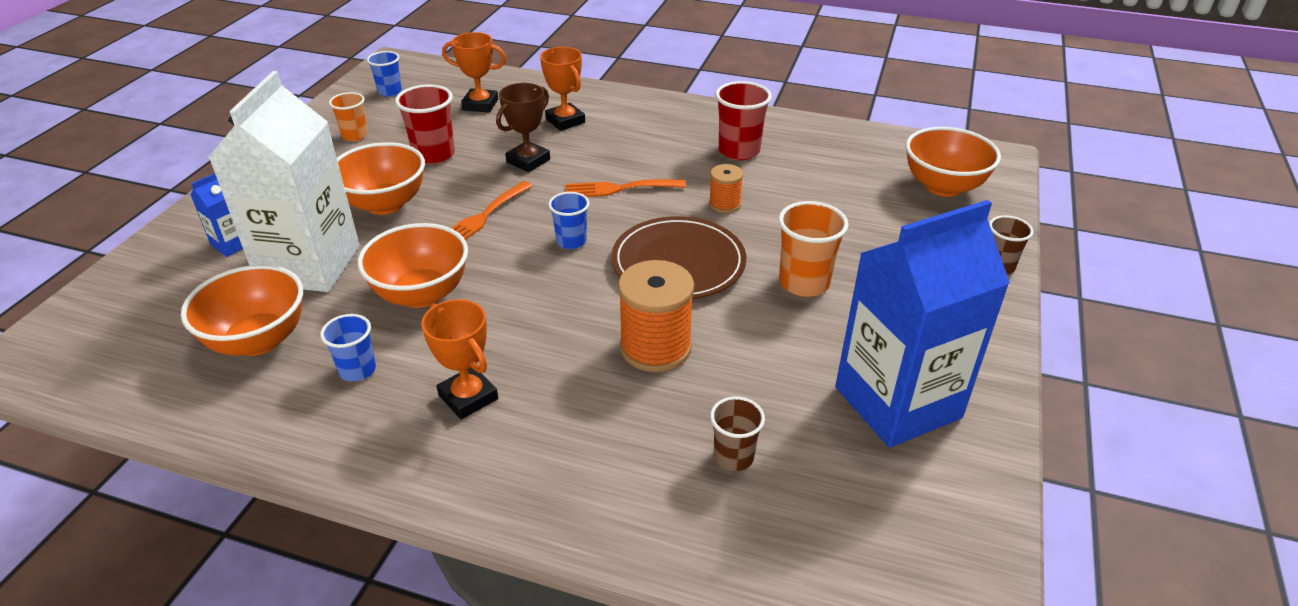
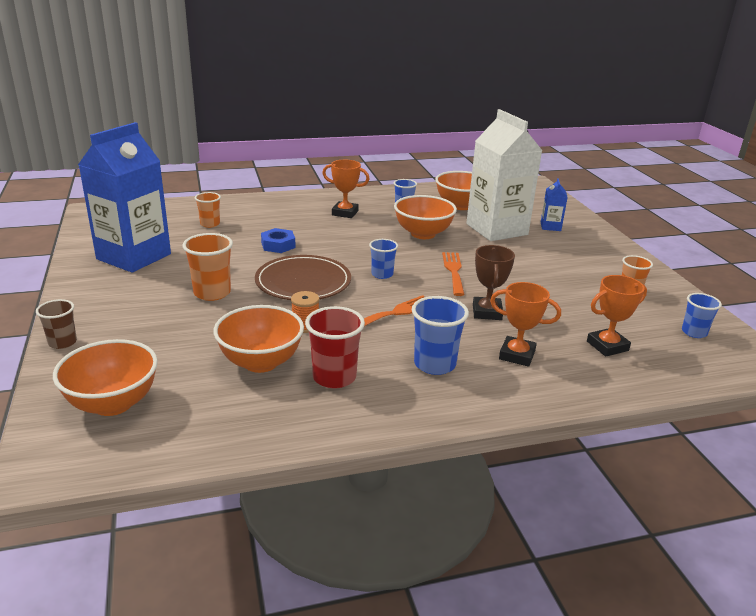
camera: 145 degrees right, 10 degrees down
(385, 204) = (520, 261): orange bowl -> orange bowl (261, 362)
(434, 154) = (554, 296): red cup -> none
(643, 135) = (434, 364): none -> blue cup
(655, 348) = (278, 245): orange spool -> blue nut
(733, 457) = (210, 224): brown cup -> orange cup

